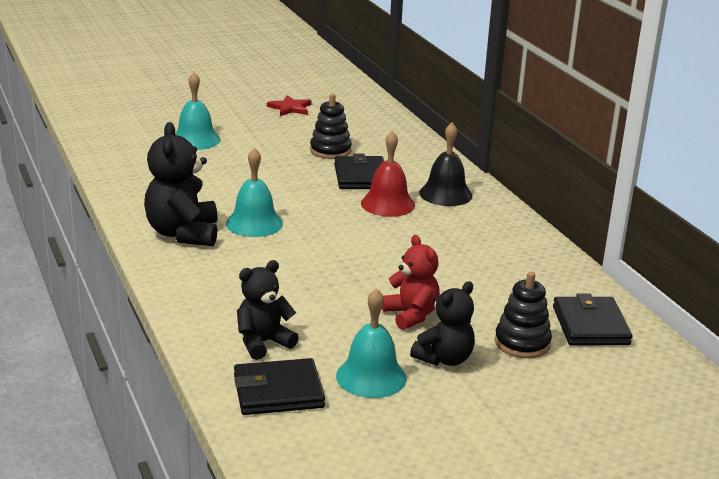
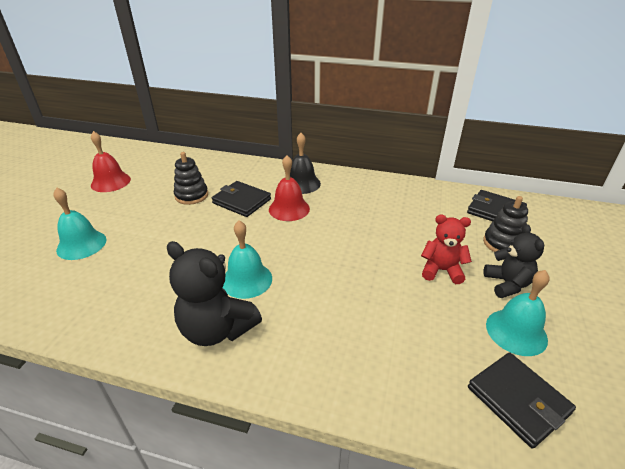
camera: 50 degrees left, 10 degrees up
(263, 343) = (434, 369): black teddy bear -> none
(278, 392) = (518, 400): black wallet -> black wallet turned 60 degrees counterclockwise
(290, 108) = (110, 182): red star -> red bell

